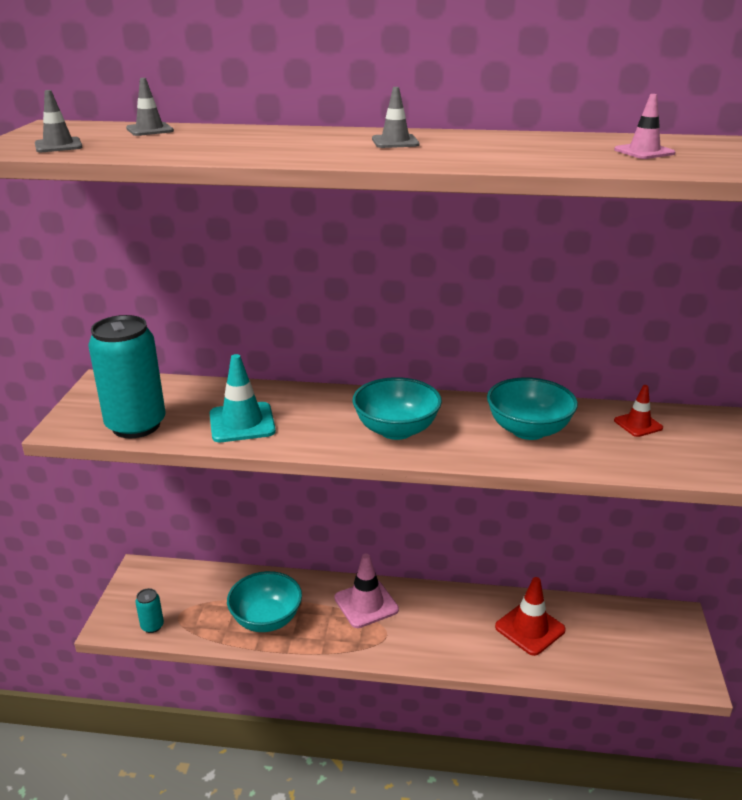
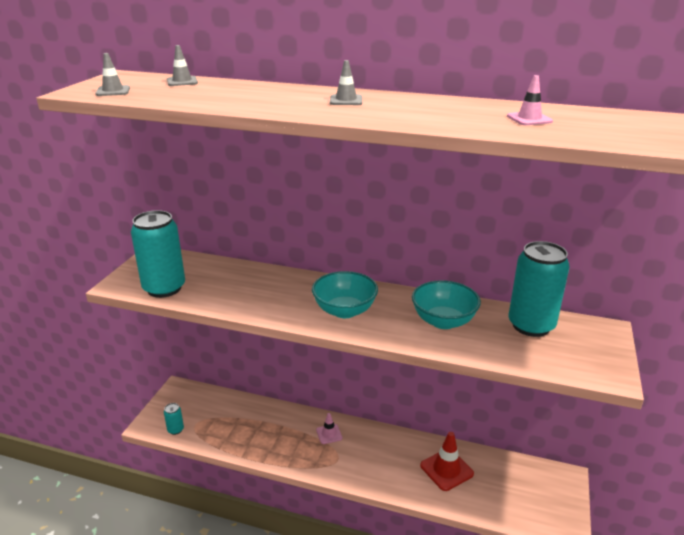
camera: 10 degrees right, 0 degrees up
(242, 423) = (237, 294): turquoise traffic cone -> none
(266, 619) = (255, 435): turquoise bowl -> none
(366, 604) = (329, 434): pink traffic cone -> pink traffic cone, size x0.59
(638, 424) = (531, 325): red traffic cone -> turquoise can

